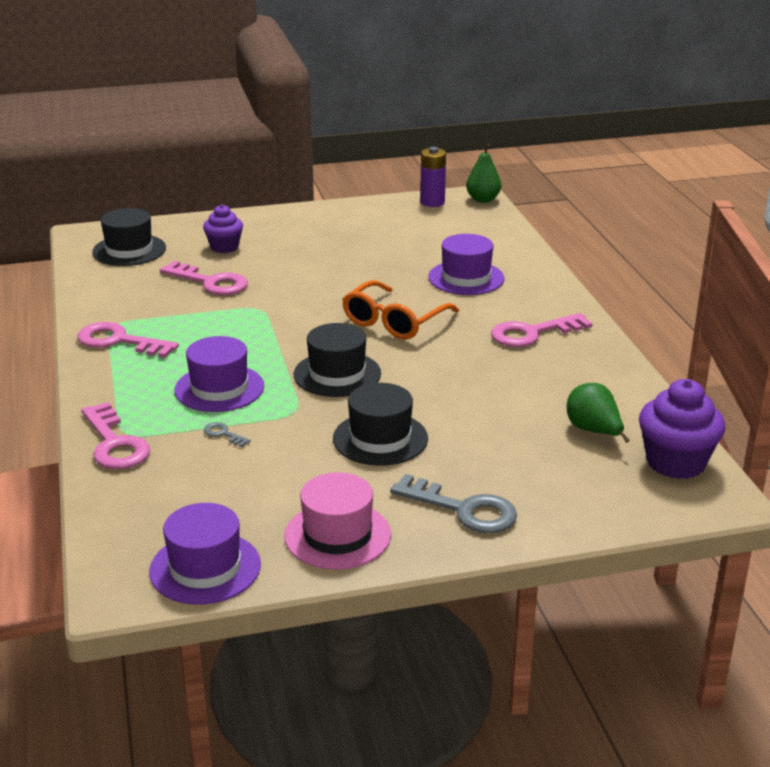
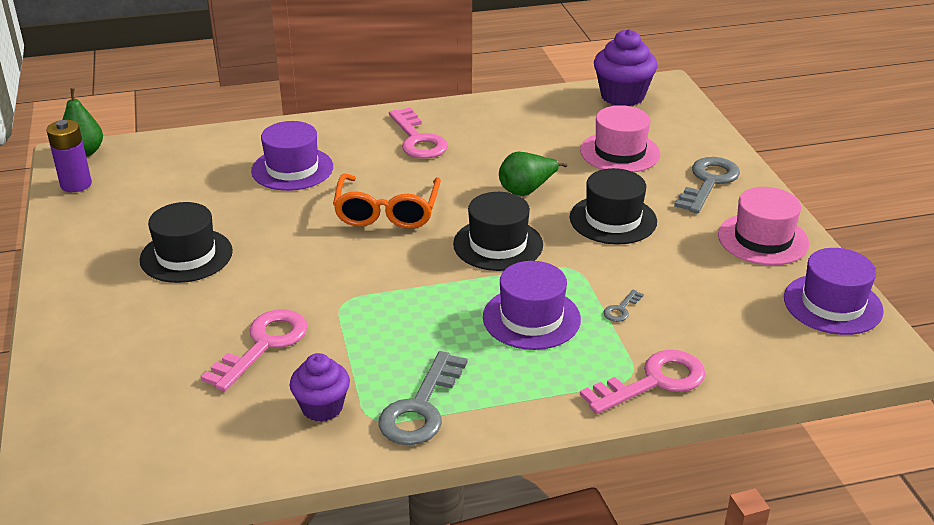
camera: 90 degrees left, 5 degrees up
(119, 341) = (421, 407): pink key -> grey key
(129, 250) = (134, 433): black hat -> black hat (186, 255)
(224, 247) = (155, 341): purple cupcake -> purple cupcake (322, 407)
(394, 321) = (387, 212): orange glasses -> orange glasses turned 60 degrees clockwise
(527, 451) = (620, 152): none -> pink hat
(594, 431) = (584, 123): green pear -> green pear (527, 190)

